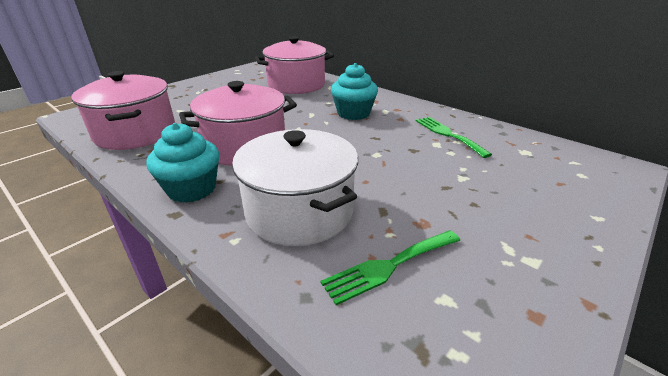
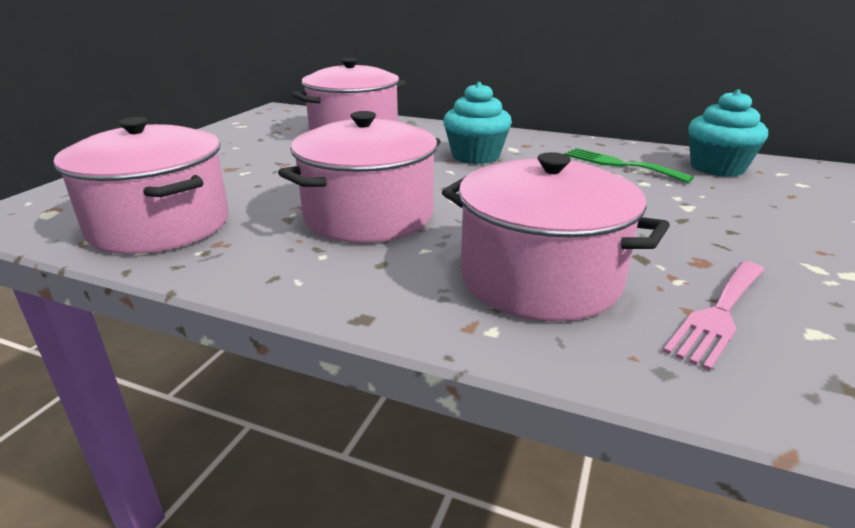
camera: 20 degrees left, 5 degrees down
(192, 189) = (350, 282): turquoise cupcake -> turquoise cupcake (717, 168)
(299, 211) = (540, 278): white pot -> pink pot
(389, 266) = (719, 314): green fork -> pink fork

